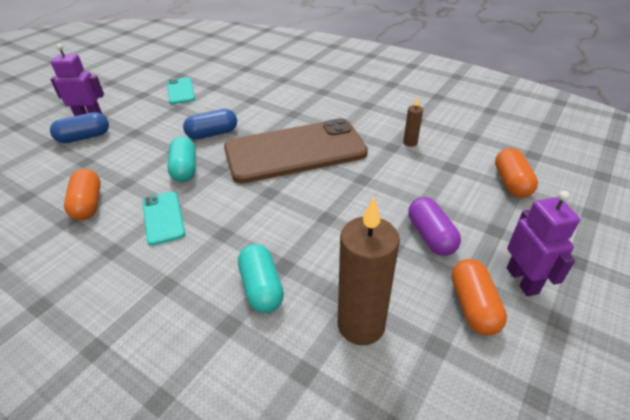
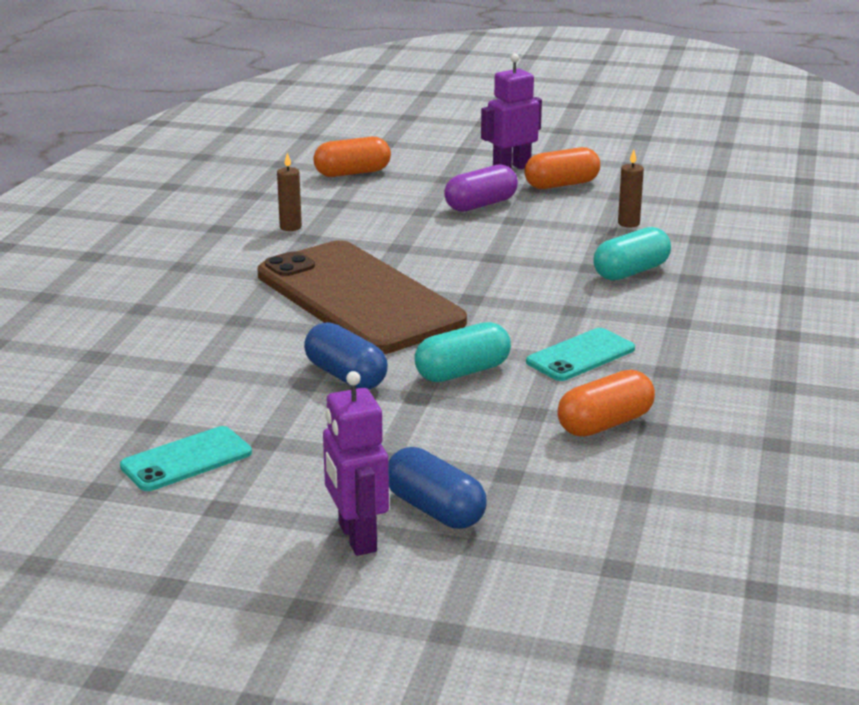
camera: 110 degrees left, 15 degrees down
(361, 325) = (628, 223): brown candle -> brown candle, size x0.46

